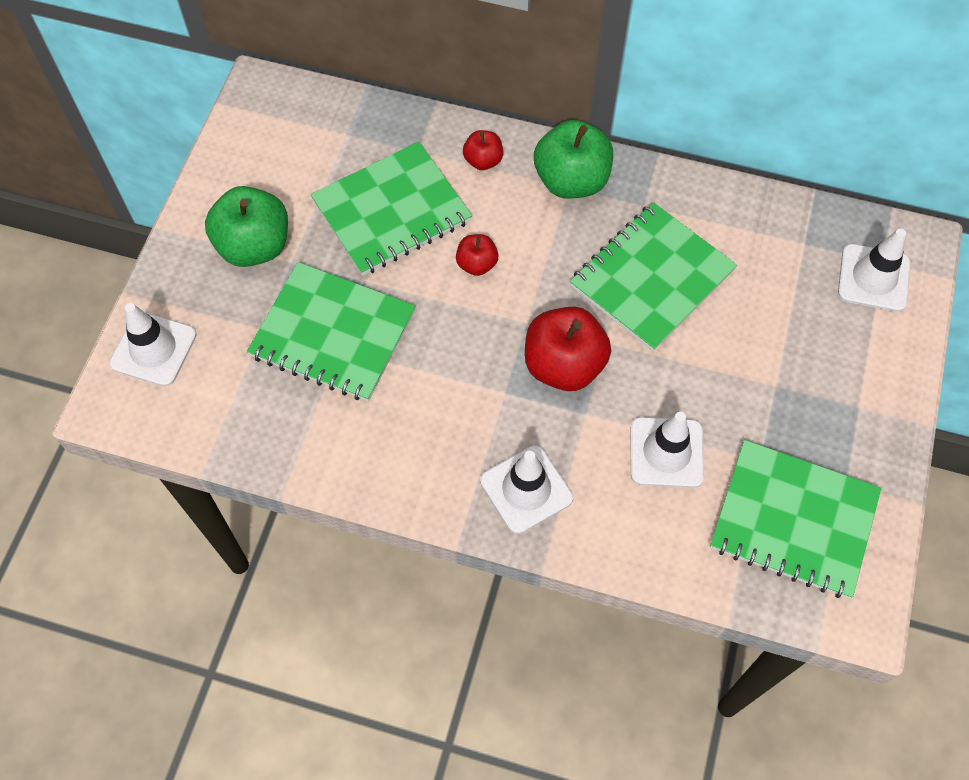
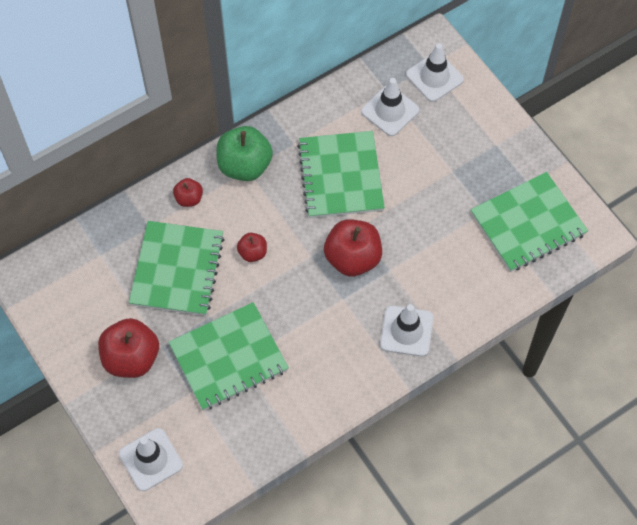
camera: 50 degrees left, 0 degrees up
(254, 246) = (131, 358): green apple -> red apple
(666, 452) = (444, 250): white traffic cone -> white traffic cone (390, 111)

